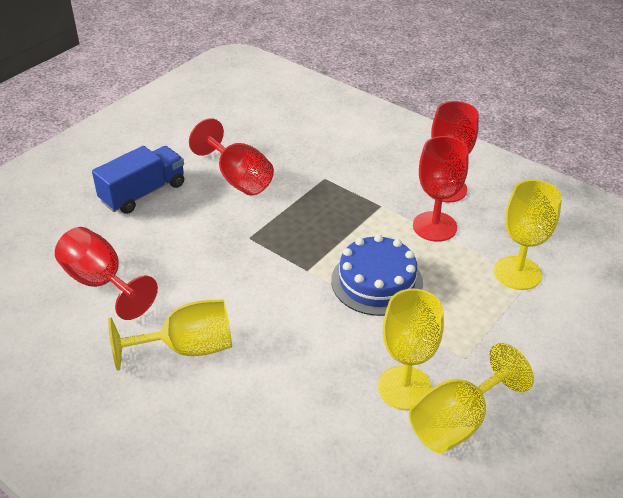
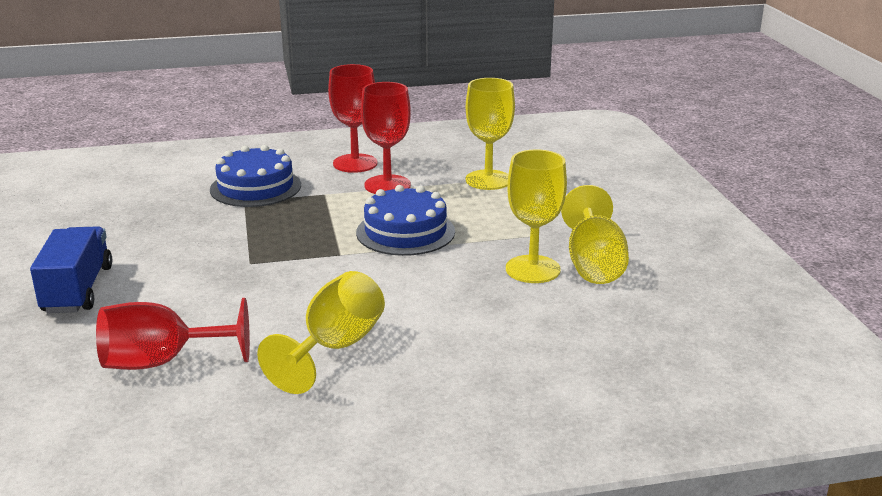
camera: 50 degrees left, 15 degrees down
(238, 178) = (162, 236): red goblet -> none
(348, 170) = (255, 187): none -> blue cake

